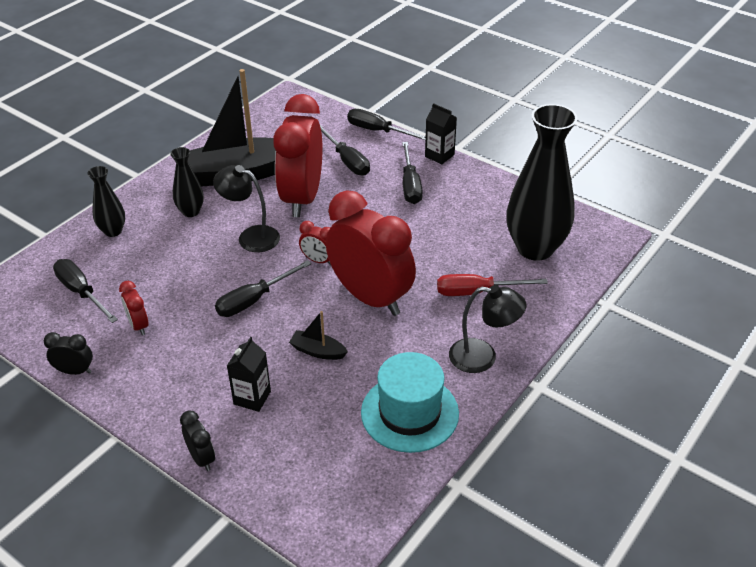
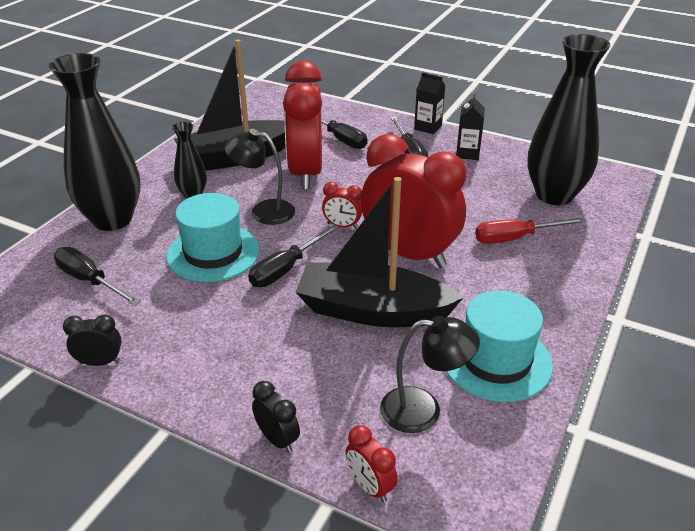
camera: 10 degrees left, 5 degrees down
(113, 231) = (112, 219): black vase -> black vase, size x2.07
(138, 325) = (164, 307): red clock -> red clock (370, 486)
(194, 276) = (213, 253): none -> turquoise hat
(252, 398) = (316, 366): black carton -> black carton (467, 153)
(318, 351) = (372, 310): black boat -> black boat, size x2.42
(378, 131) = (360, 113): black screwdriver -> none
(483, 357) = (549, 297): black lamp -> black lamp (423, 410)

